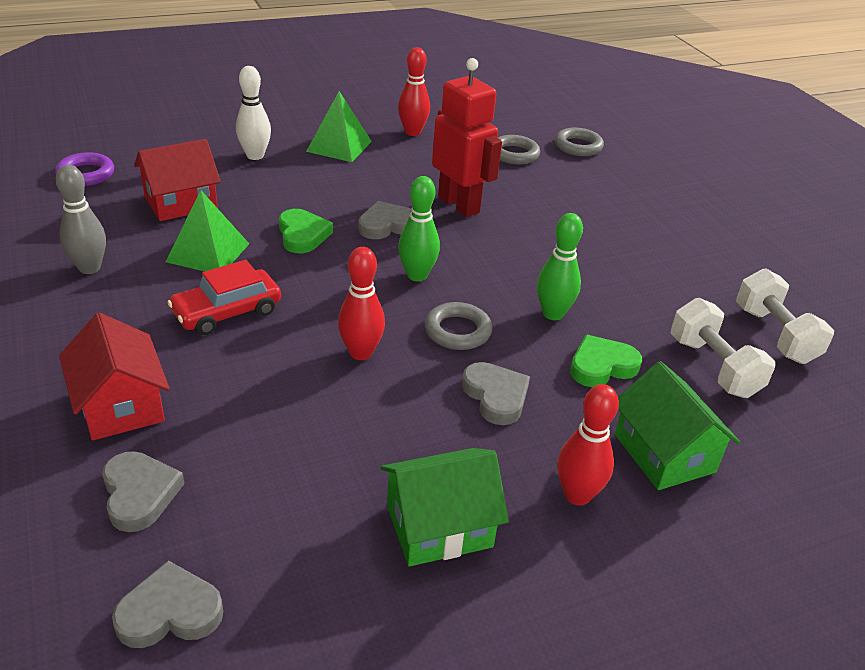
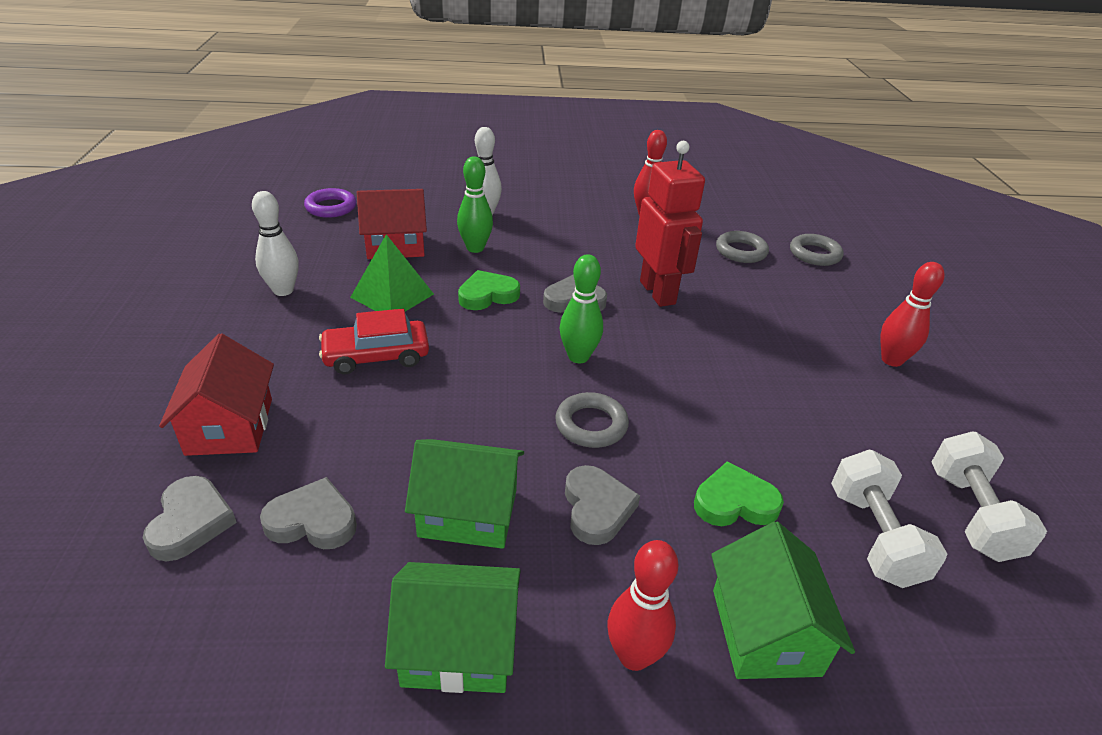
camera: 20 degrees right, 0 degrees up
(89, 268) = (283, 290): grey bowling pin -> white bowling pin
(170, 612) = (139, 662): grey heart -> grey heart (313, 520)
(302, 235) = (487, 295): green heart -> green heart turned 120 degrees counterclockwise
(339, 146) = (567, 217): green pyramid -> none
(361, 353) = (480, 426): red bowling pin -> red bowling pin (891, 360)
(390, 425) = (468, 513): none -> green house
(553, 314) = (705, 428): green bowling pin -> green bowling pin (475, 248)

